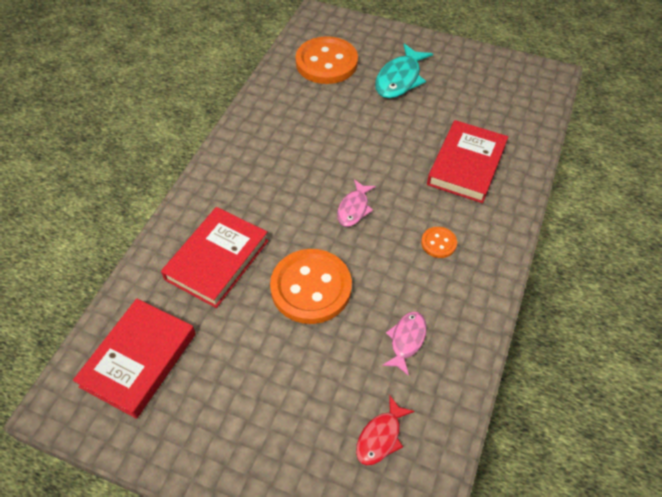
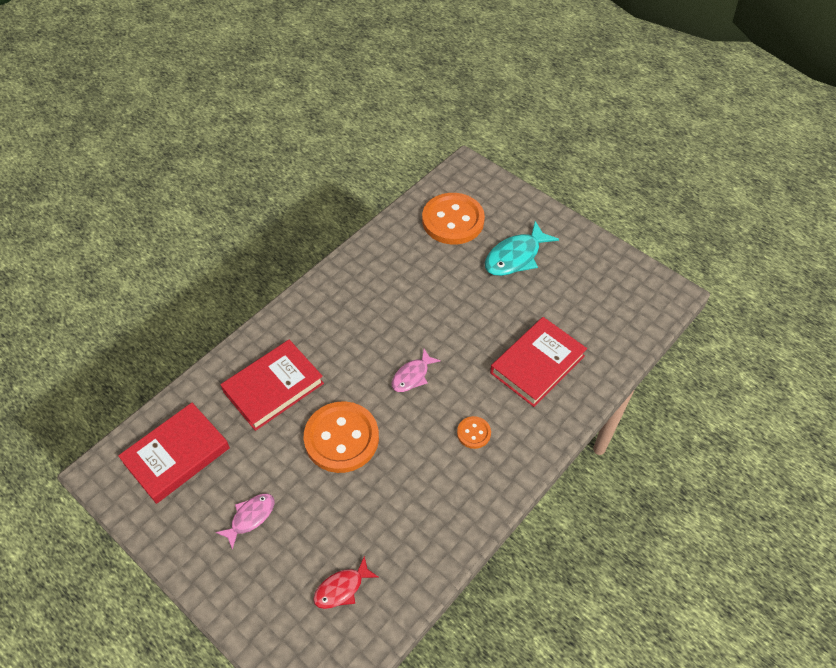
camera: 20 degrees right, 0 degrees up
(406, 340) = (402, 513): pink fish -> pink fish (250, 517)

